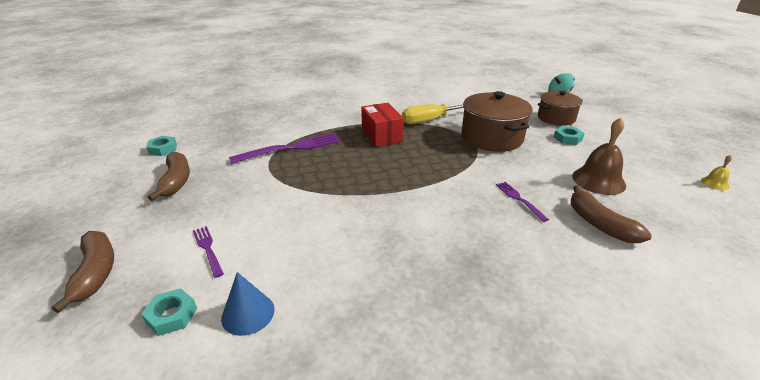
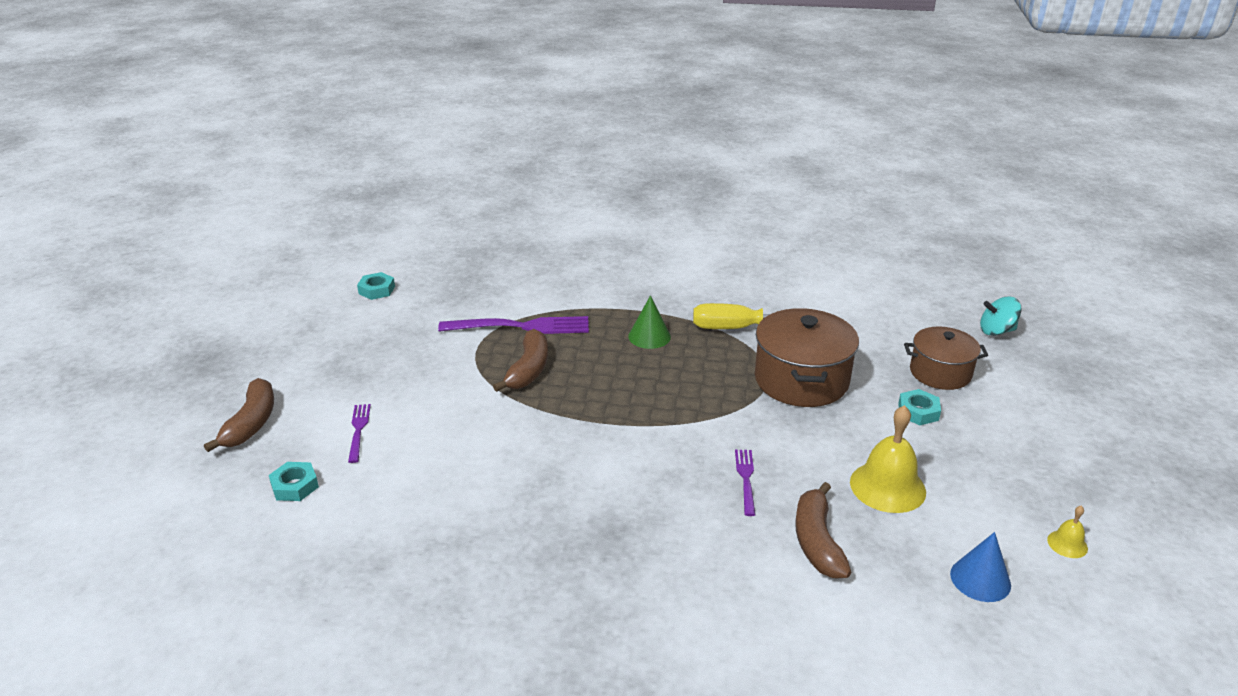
camera: 25 degrees right, 0 degrees up
(176, 181) = (369, 339): brown banana -> brown banana (528, 370)
(248, 313) = (358, 507): blue cone -> blue cone (980, 579)
(382, 135) = (649, 336): red box -> green cone
(598, 180) = (887, 486): brown bell -> yellow bell

